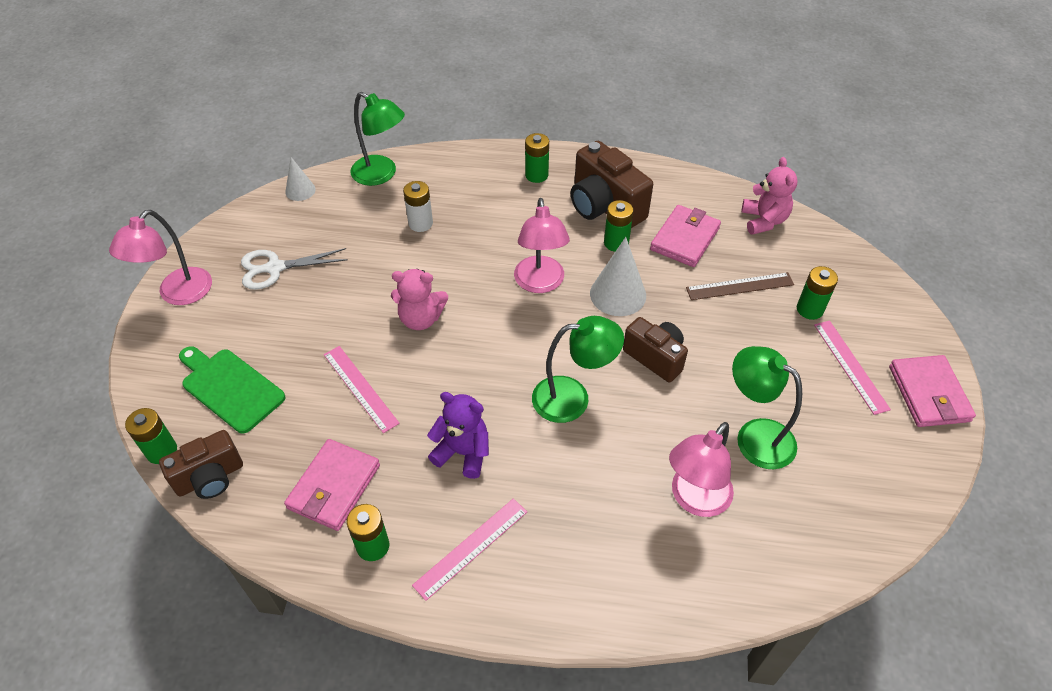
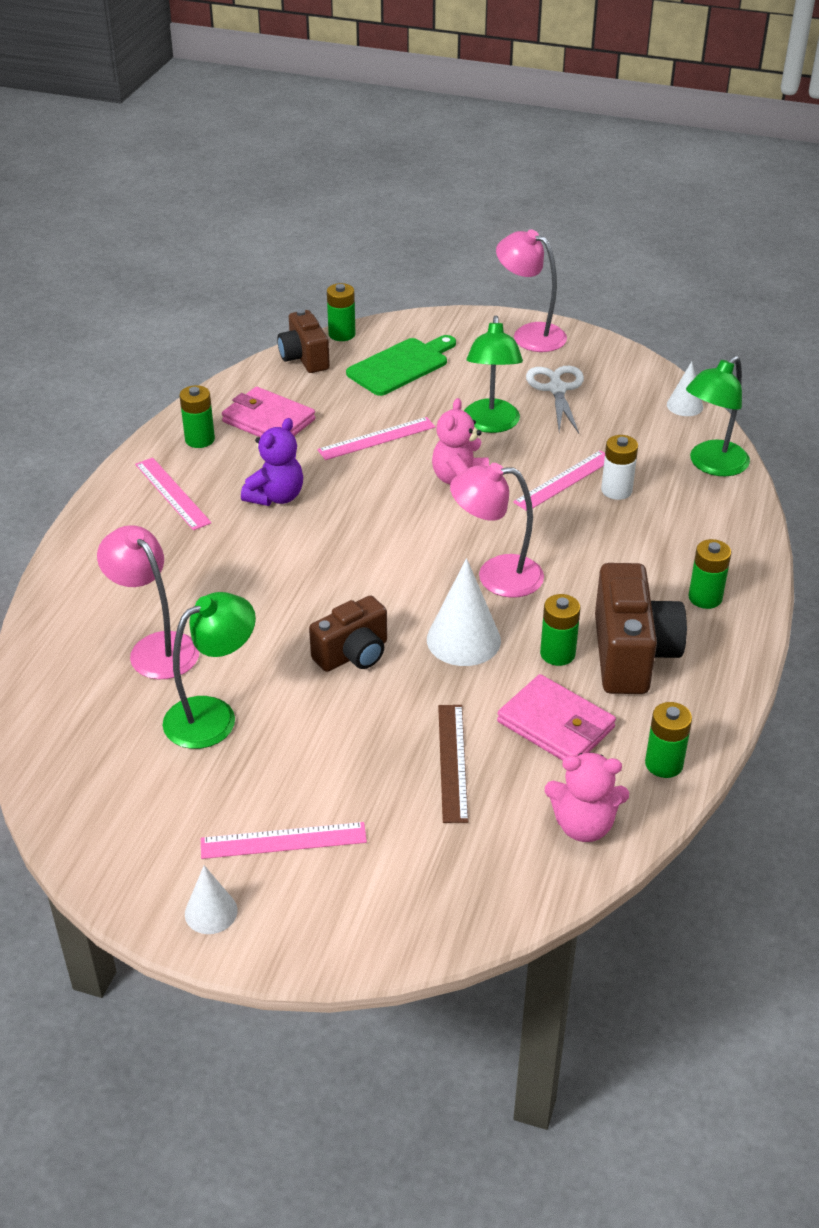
camera: 100 degrees right, 10 degrees down
(411, 254) = (564, 480): none -> pink ruler
(573, 398) = (316, 579): green lamp -> green lamp (491, 424)
(604, 207) = (632, 654): brown camera -> brown camera turned 120 degrees clockwise
(809, 309) = (392, 827): green battery -> green battery (664, 764)
(928, 394) = (211, 912): pink wallet -> white cone

